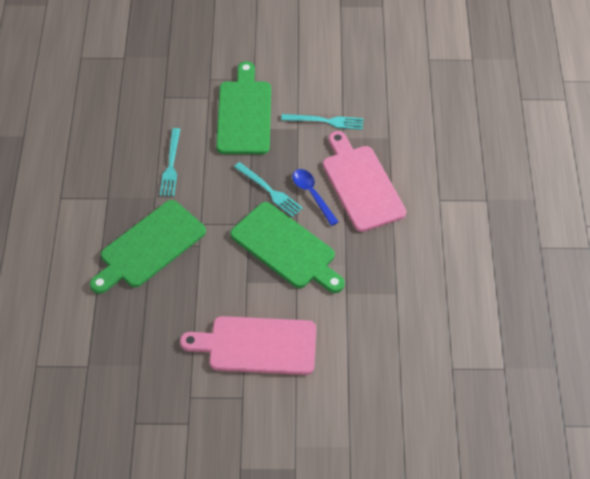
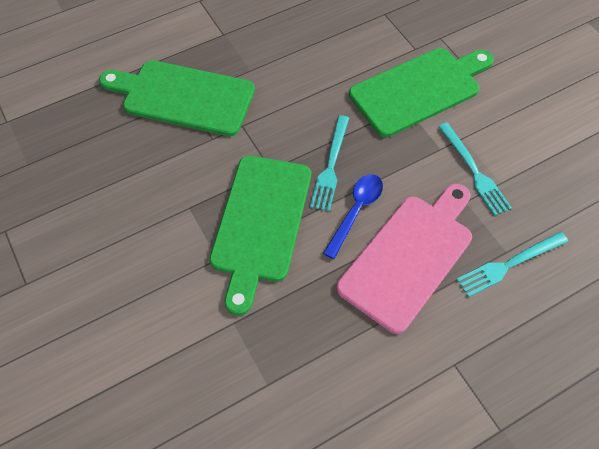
camera: 60 degrees right, 5 degrees up
(171, 165) = (301, 62): turquoise fork -> turquoise fork (509, 264)
(257, 346) = (105, 262): pink cutting board -> none

